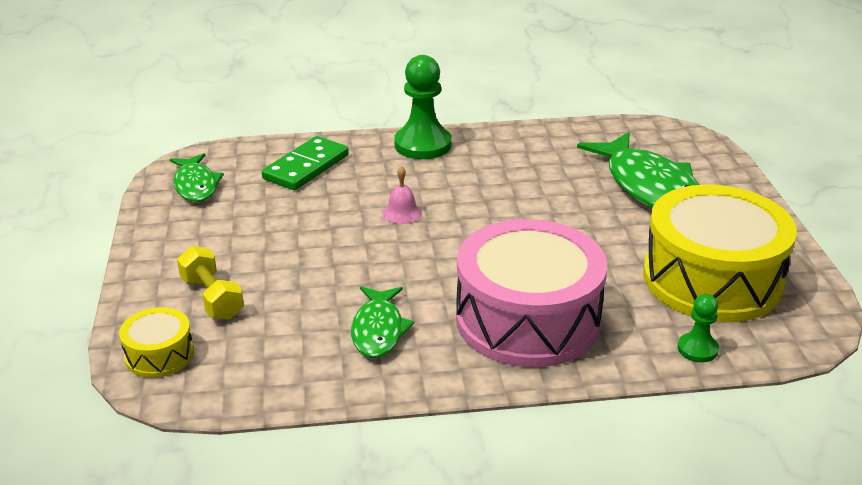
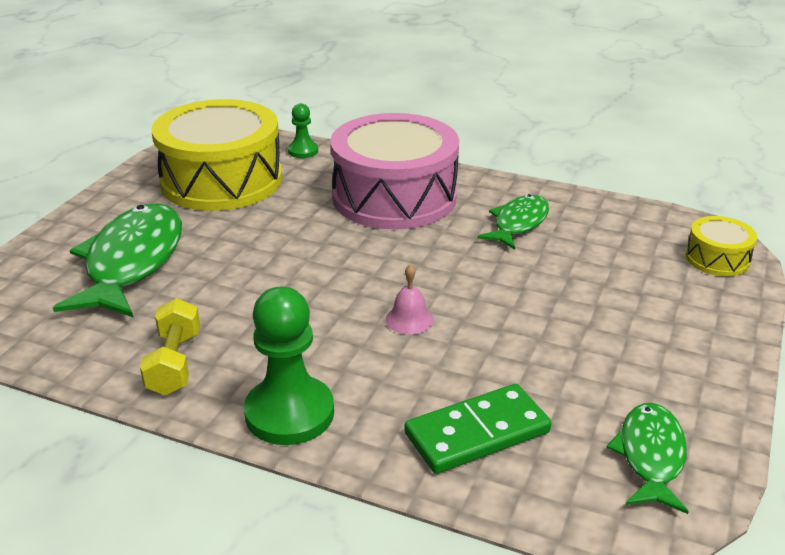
camera: 150 degrees left, 0 degrees up
(212, 298) = (659, 292): yellow dumbbell -> yellow dumbbell (174, 363)

